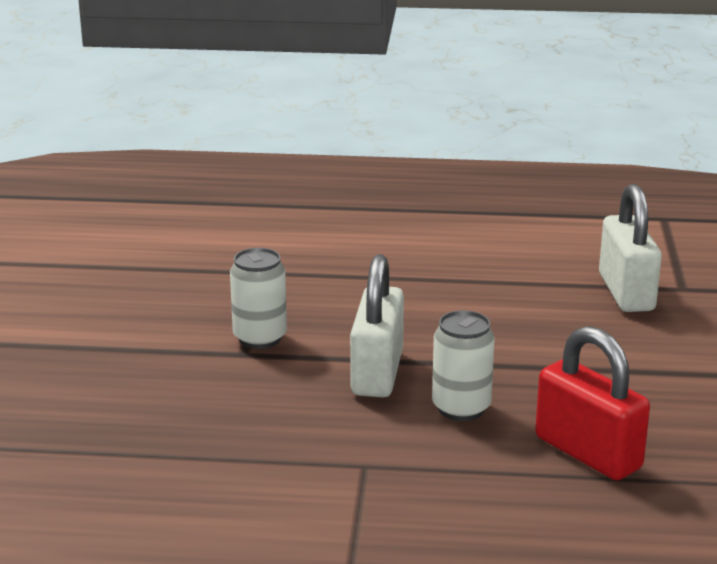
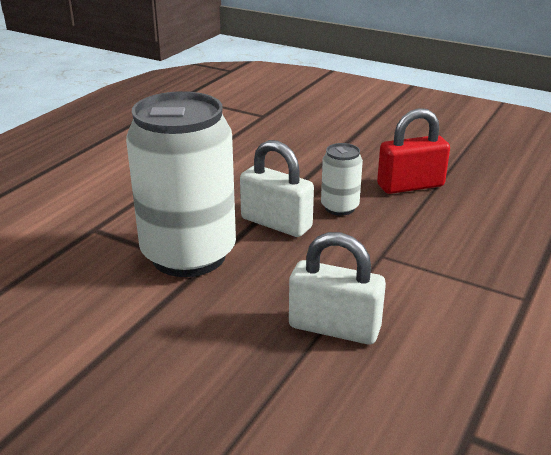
camera: 65 degrees left, 5 degrees up
(260, 338) = (189, 255): white can -> white can, size x2.21
(626, 292) = (254, 129): white padlock -> white padlock (334, 327)

